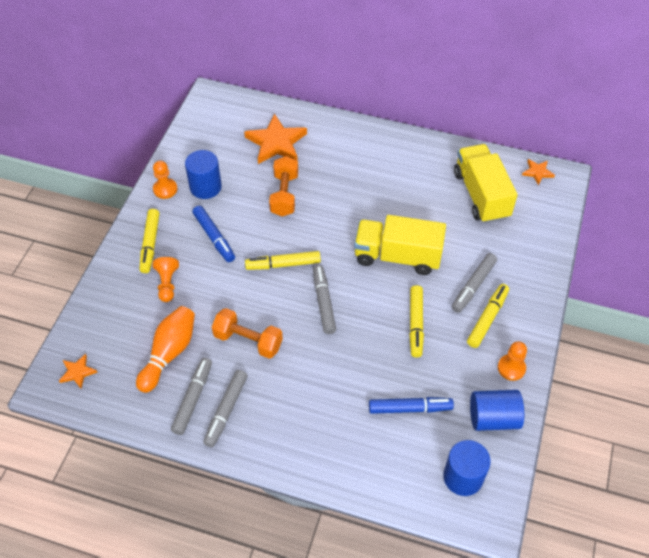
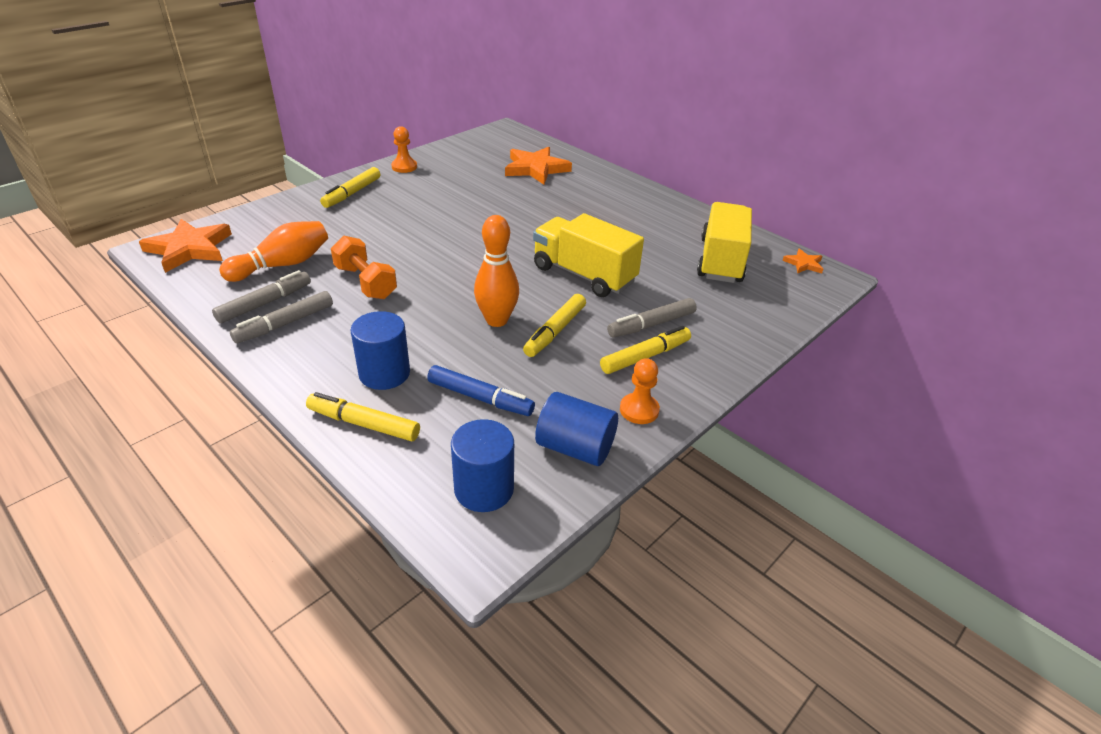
camera: 25 degrees right, 15 degrees down
(77, 372) = (189, 249): orange star -> orange star, size x2.02
(167, 284) = (337, 221): orange pawn -> none
(205, 187) = (441, 175): blue cylinder -> blue cylinder (384, 373)
(214, 237) = (413, 206): blue marker -> none
(283, 264) = (459, 243): yellow marker -> yellow marker (364, 424)
(284, 195) = (509, 200): orange dumbbell -> none
(324, 303) = (471, 282): grey marker -> none
(370, 333) = (497, 320): none -> orange bowling pin

